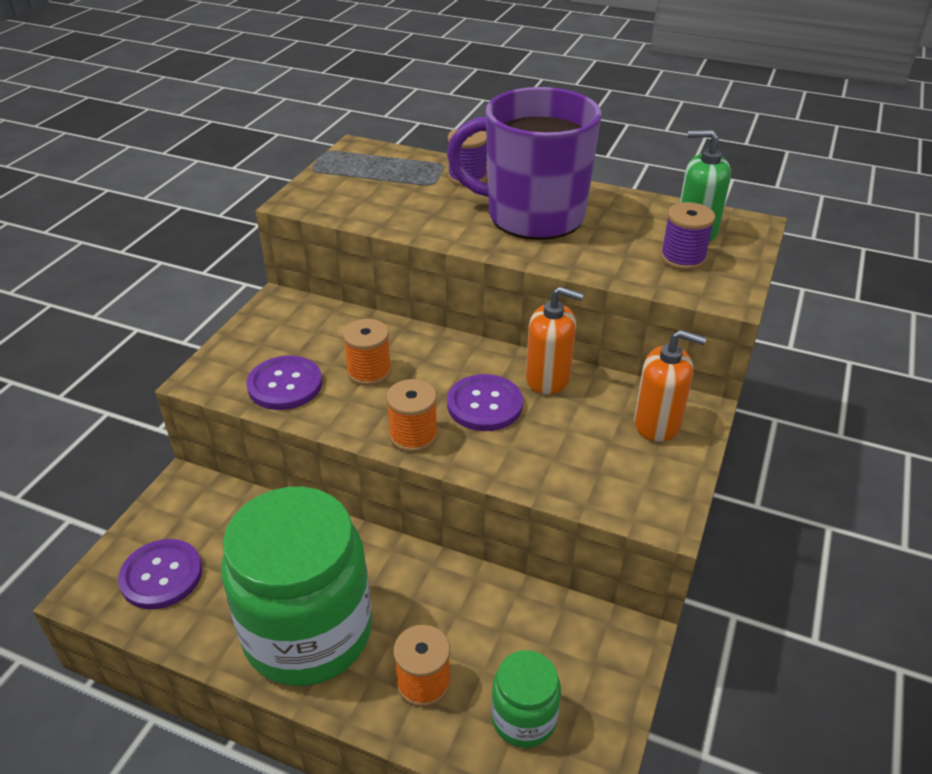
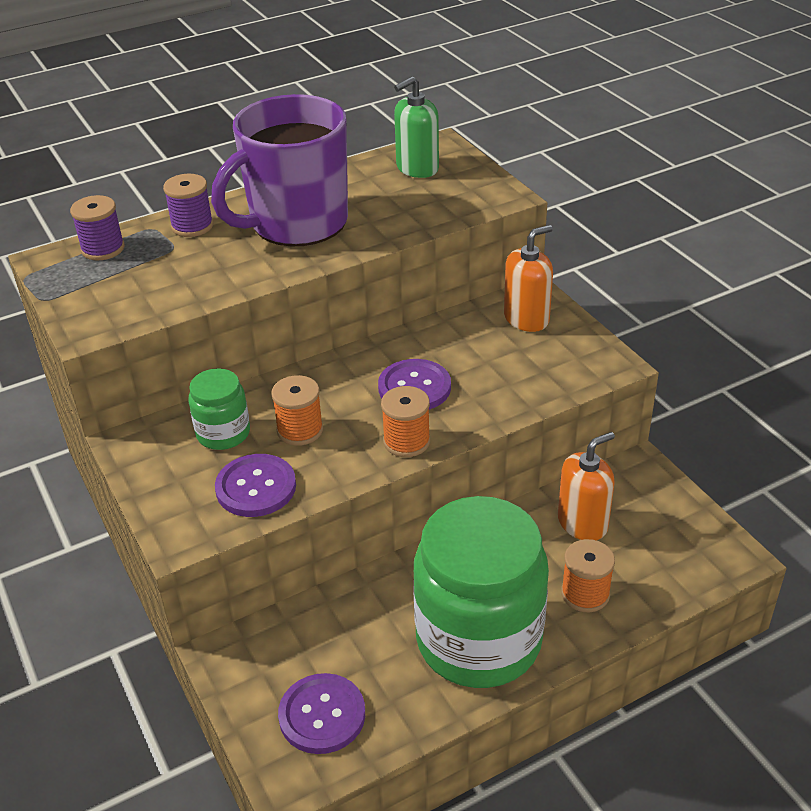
camera: 50 degrees left, 0 degrees up
(523, 718) = (658, 556): green jar -> green jar (223, 433)
(548, 378) = (422, 342): orange soap dispenser -> orange soap dispenser (582, 523)
(682, 258) = (441, 190): purple spool -> purple spool (103, 249)

